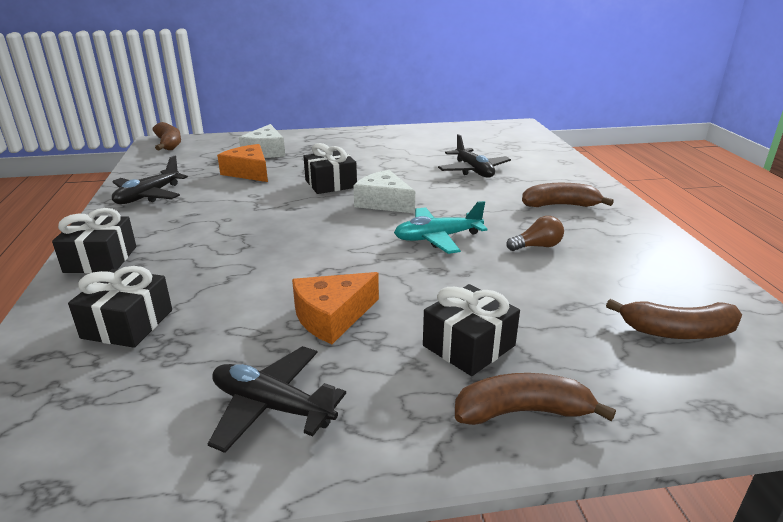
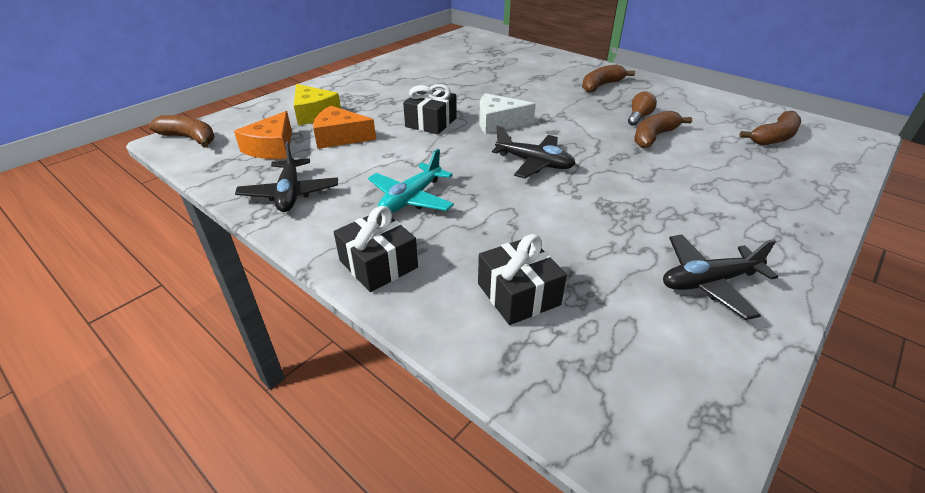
camera: 40 degrees left, 10 degrees up
(266, 151) = (314, 113): white cheese -> yellow cheese
(332, 317) = (627, 213): orange cheese -> orange cheese (272, 147)
(437, 238) = (580, 134): turquoise plane -> turquoise plane (411, 199)
(469, 346) = (719, 191): black gift -> none
(473, 170) = (508, 78): black plane -> black plane (534, 163)
(522, 411) = (798, 211): brown banana -> brown banana (654, 137)

